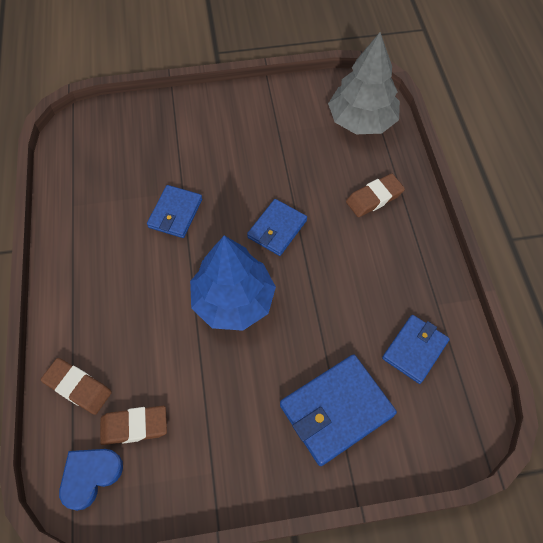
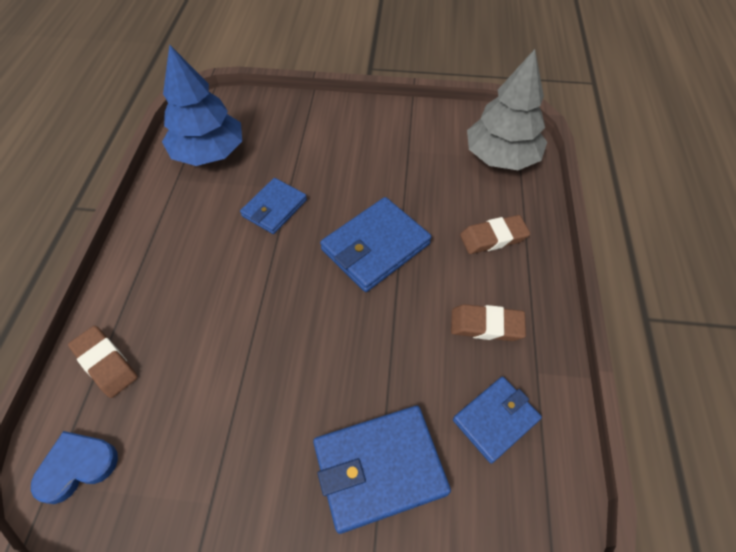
camera: 15 degrees right, 5 degrees down
(134, 426) = (146, 423): brown eraser -> brown eraser (486, 325)
(233, 300) = (303, 311): blue tree -> blue tree (209, 153)
(277, 229) = (375, 247): blue wallet -> blue wallet, size x1.55

